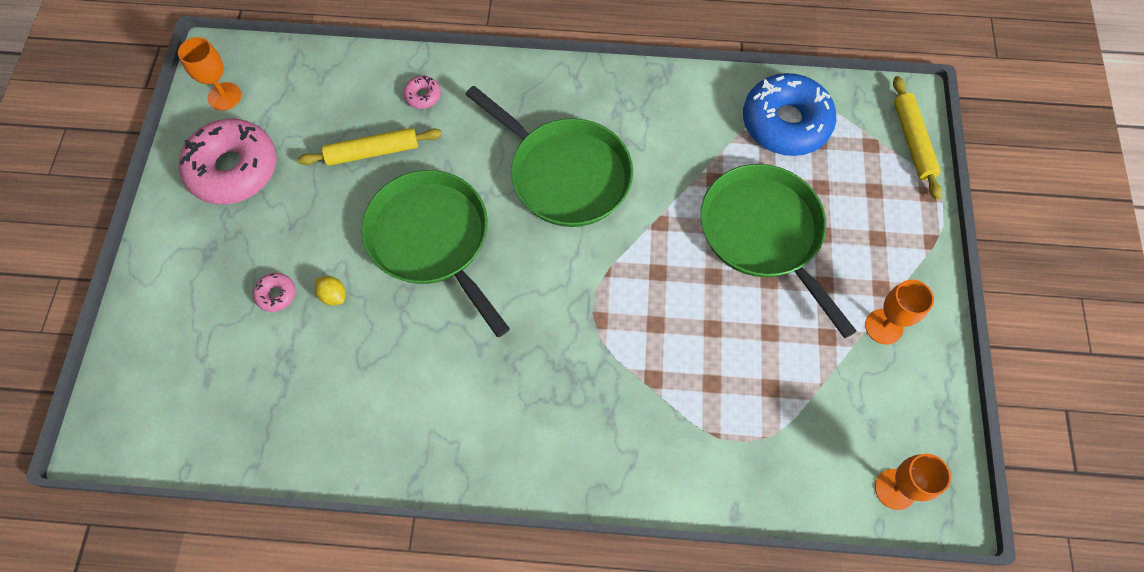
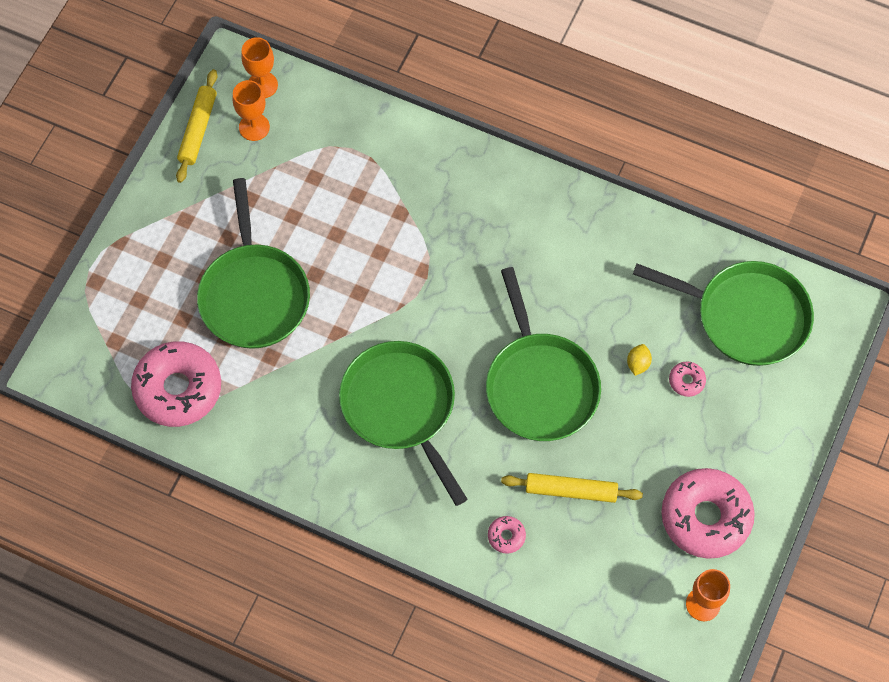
camera: 160 degrees left, 0 degrees up
(219, 390) = (746, 316): none -> green pan
(333, 295) = (638, 364): yellow lemon -> yellow lemon turned 45 degrees clockwise
(785, 123) = (178, 389): blue donut -> pink donut
(883, 326) = (201, 191): orange goblet -> orange goblet (254, 127)
(912, 141) = (76, 332): yellow rolling pin -> yellow rolling pin (198, 129)

